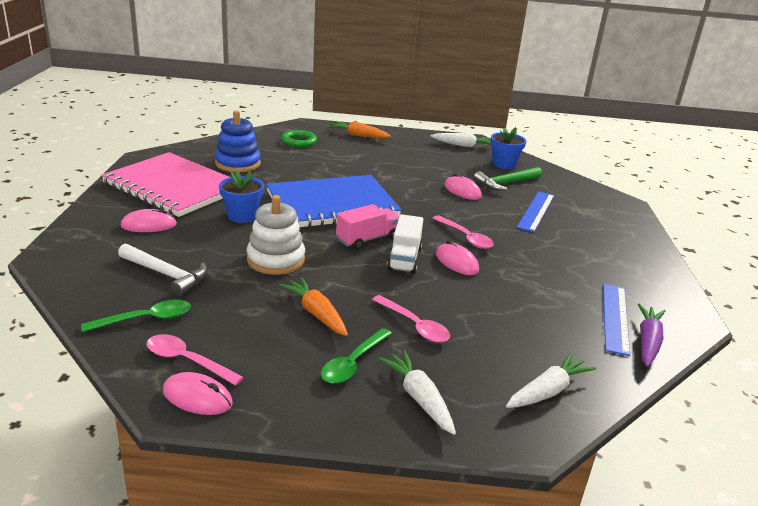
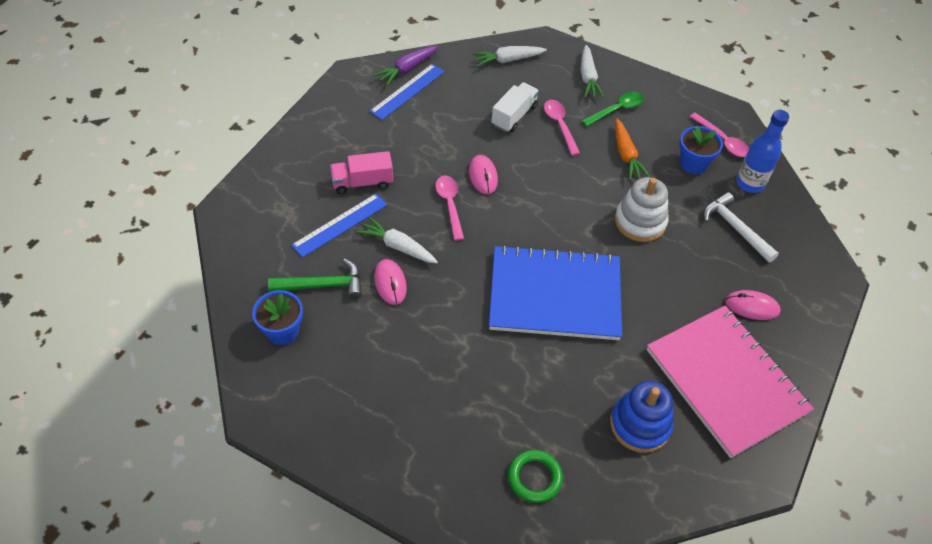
camera: 155 degrees left, 25 degrees up
(146, 319) = (750, 183): green spoon -> blue bottle
(197, 397) = (718, 114): pink mouse -> none
(242, 216) = (657, 298): blue flower pot -> blue flower pot (693, 163)
(358, 135) = (433, 478): orange carrot -> none
(367, 239) = (545, 228): pink truck -> pink truck (362, 182)
(404, 259) = (526, 192): white truck -> white truck (514, 116)
(463, 145) = (292, 401): white carrot -> white carrot (398, 246)

